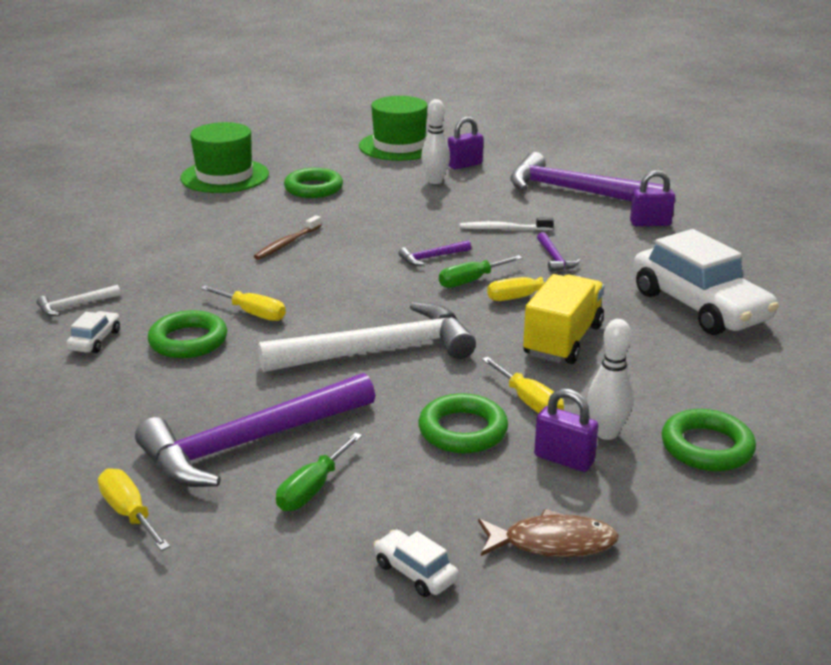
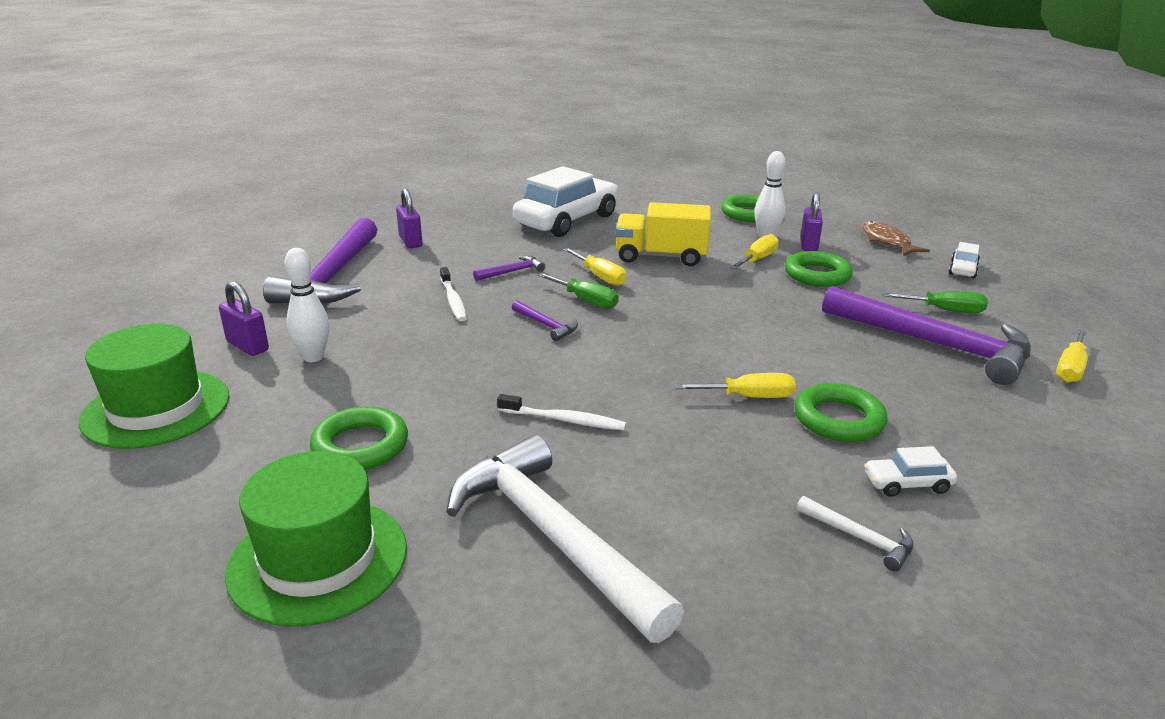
camera: 110 degrees left, 0 degrees up
(253, 313) = (748, 397): yellow screwdriver -> yellow screwdriver turned 75 degrees clockwise
(287, 243) = (564, 420): brown toothbrush -> white toothbrush
(379, 350) = (748, 319): white hammer -> white hammer (553, 536)

